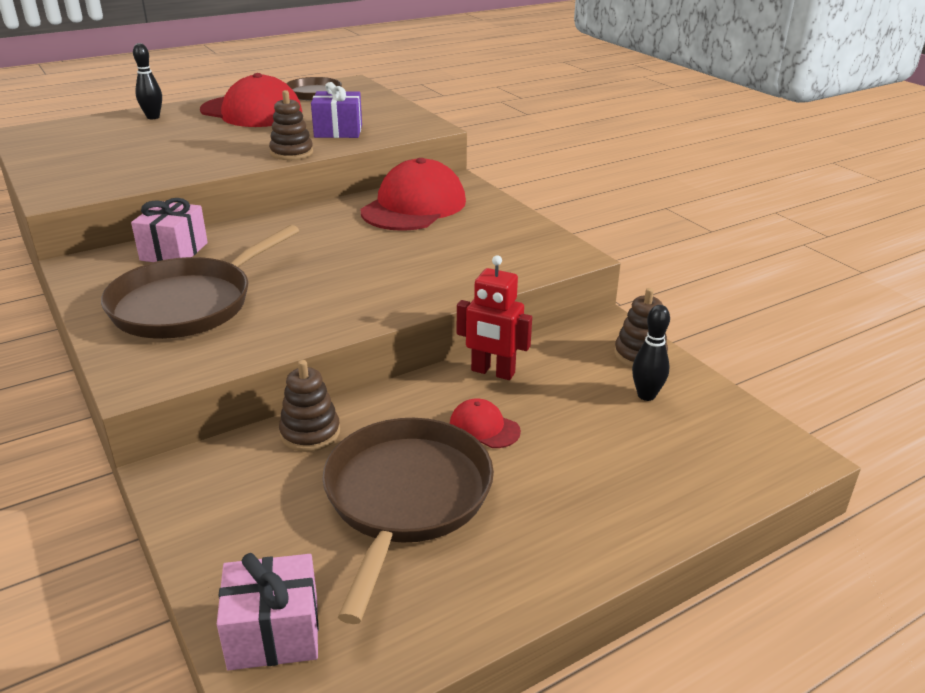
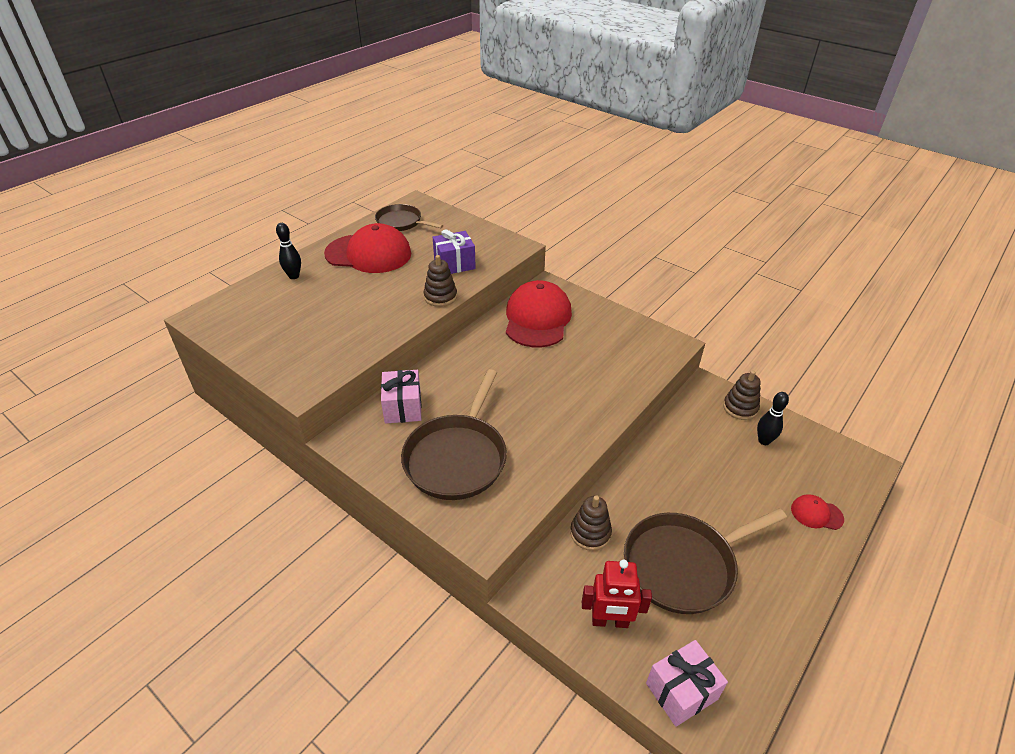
camera: 20 degrees left, 10 degrees up
(406, 497) = (683, 565): brown pan -> brown pan turned 105 degrees counterclockwise
(484, 427) = (690, 495): red cap -> red cap (816, 514)
(492, 372) = (665, 447): red robot -> red robot (610, 621)

